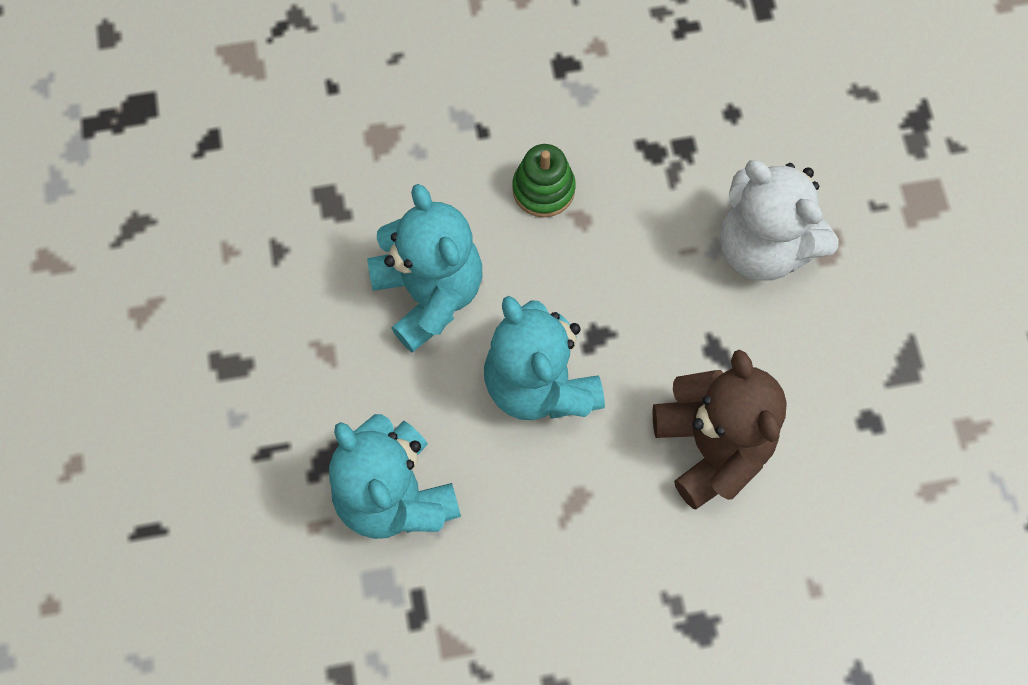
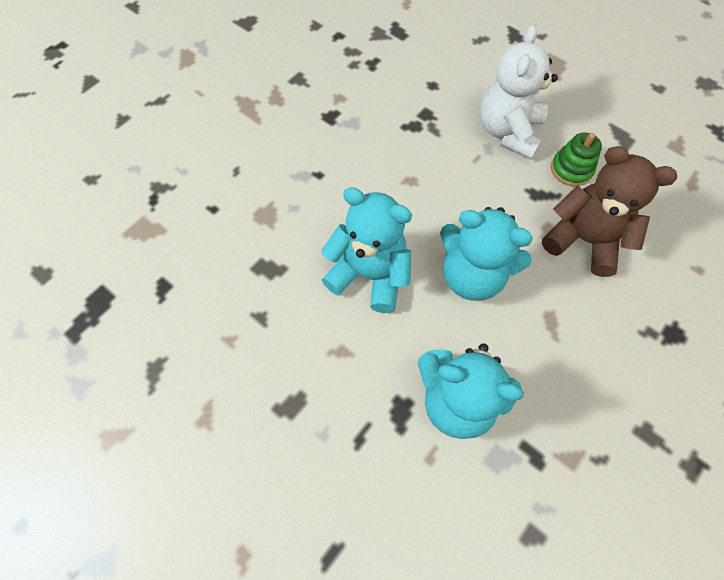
camera: 40 degrees left, 5 degrees down
(543, 189) = (378, 180): green stacking toy -> green stacking toy (571, 169)
(763, 247) = (508, 132): white teddy bear -> white teddy bear turned 105 degrees clockwise

